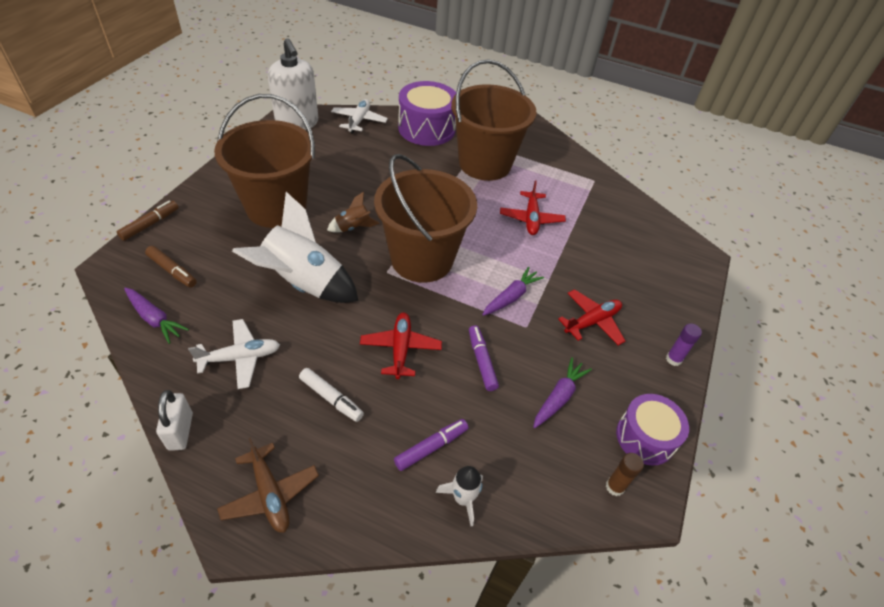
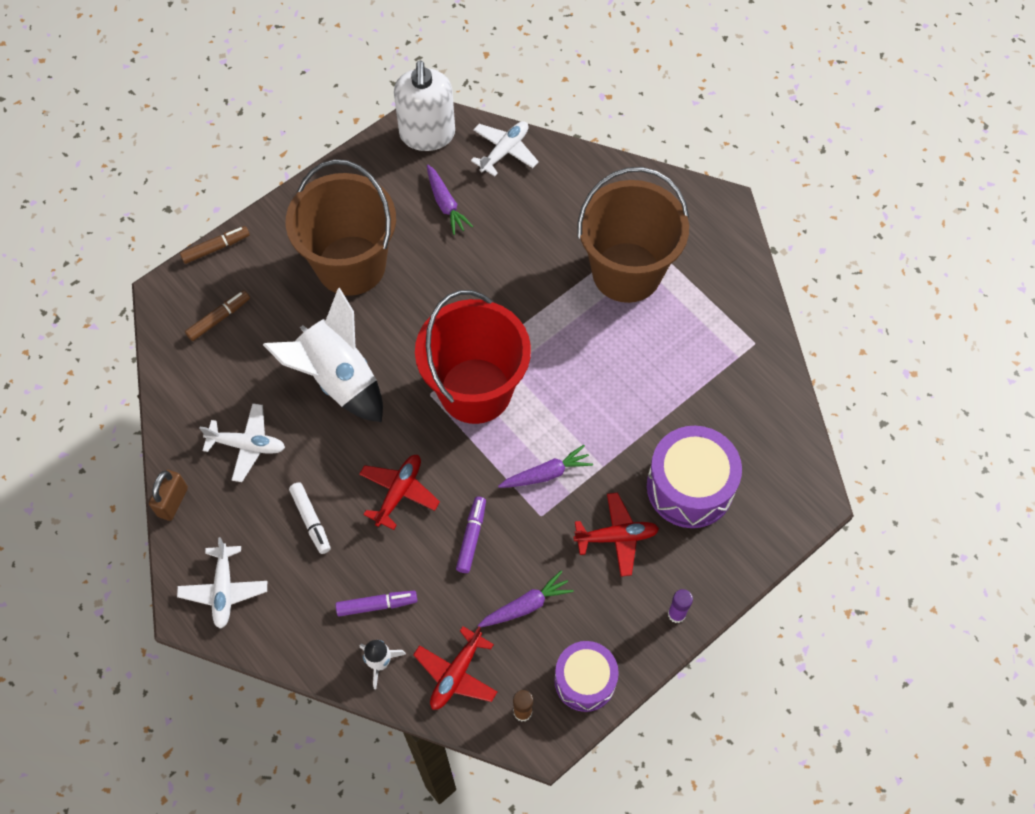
camera: 30 degrees right, 15 degrees up
(155, 319) = (186, 372): purple carrot -> purple carrot (446, 204)
(172, 271) = (219, 318): brown marker -> brown marker turned 105 degrees counterclockwise
(180, 431) = (173, 502): white padlock -> brown padlock
(270, 494) = (224, 590): brown plane -> white plane
(353, 227) = (421, 321): brown rocket -> none
(422, 259) = (475, 390): brown bucket -> red bucket
(426, 128) = (584, 189): purple drum -> purple drum (690, 487)
(531, 219) = (634, 376): red plane -> red plane (456, 674)

